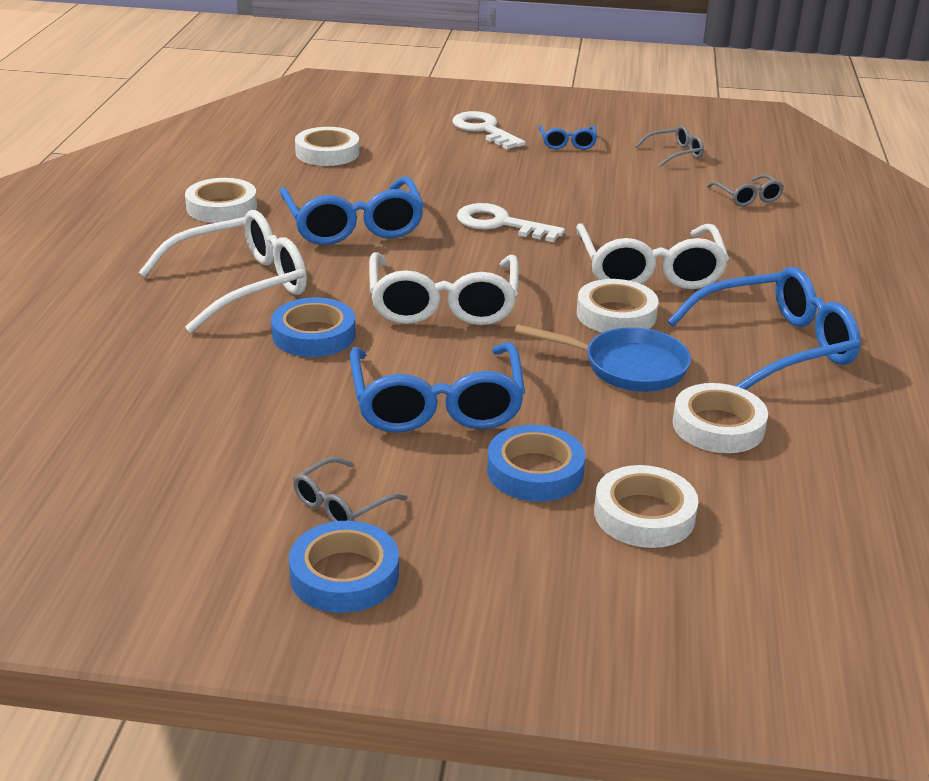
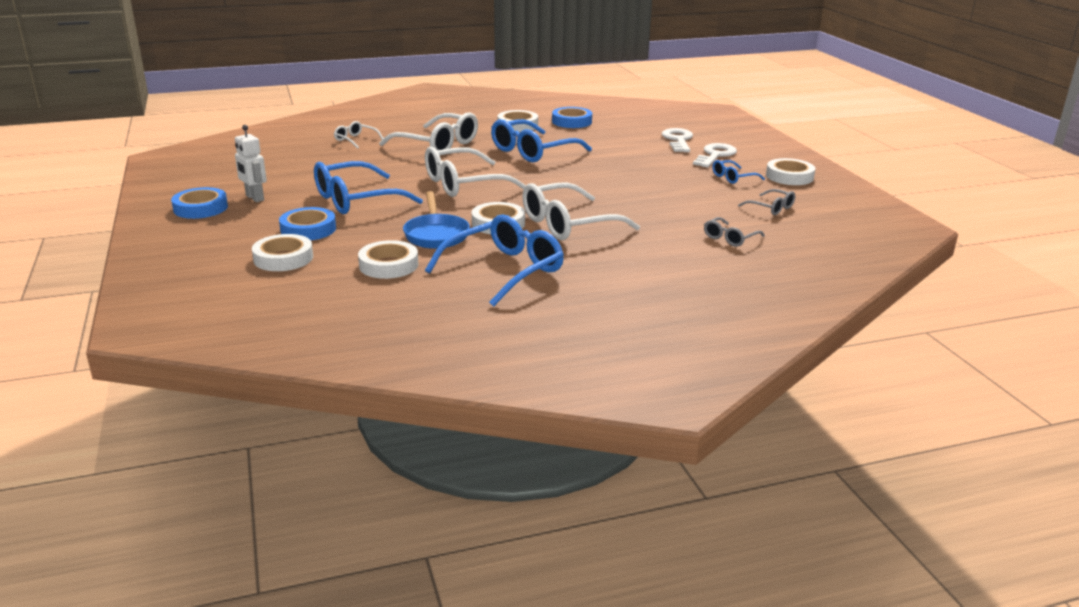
camera: 65 degrees right, 5 degrees down
(128, 350) = (355, 140): none -> white glasses
(314, 335) = (402, 166): blue tape -> blue tape (572, 122)
(327, 153) = (618, 130): white tape -> white tape (789, 176)
(341, 504) = (254, 198): grey glasses -> white robot
(500, 224) = (581, 180): white key -> white key (678, 140)
(776, 346) = (505, 270): blue glasses -> blue glasses turned 90 degrees counterclockwise

